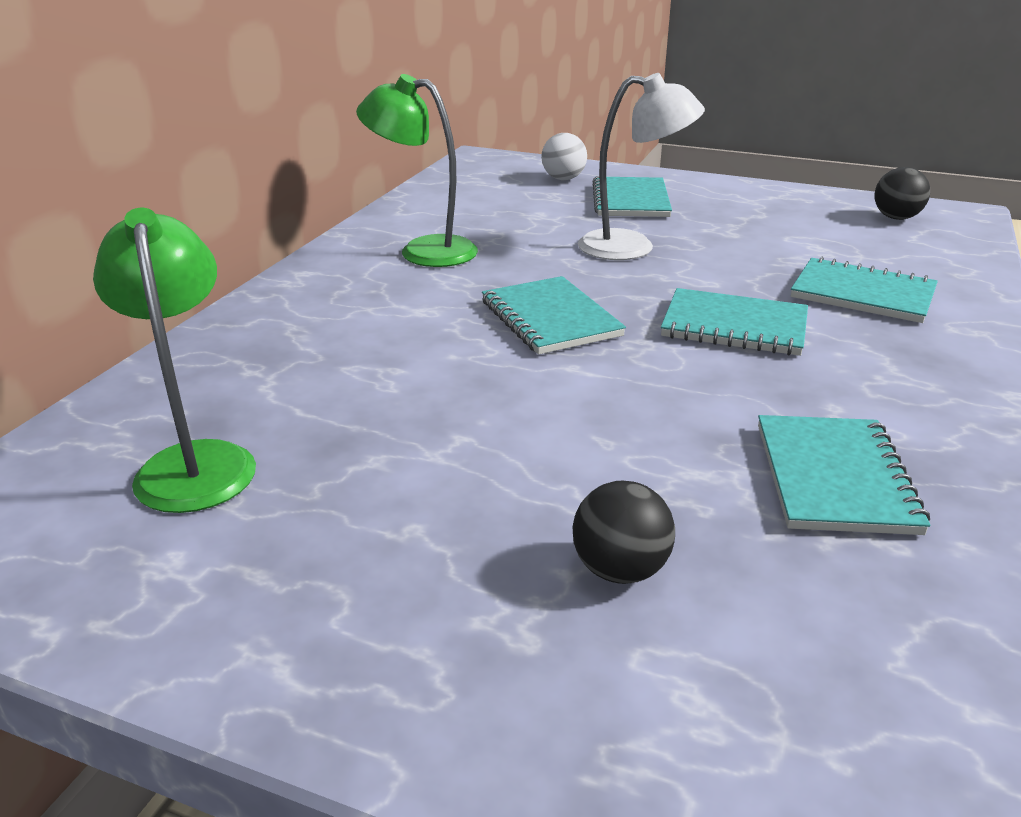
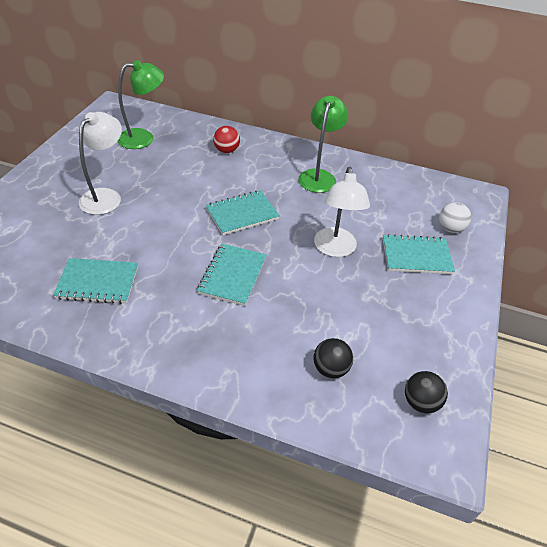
camera: 85 degrees right, 15 degrees up
(306, 337) = (226, 150): none -> red ball
(495, 503) = (106, 196): none -> white lamp
(620, 570) = (64, 221): black ball -> black ball (330, 369)
(862, 294) = (274, 340): turquoise notebook -> none

